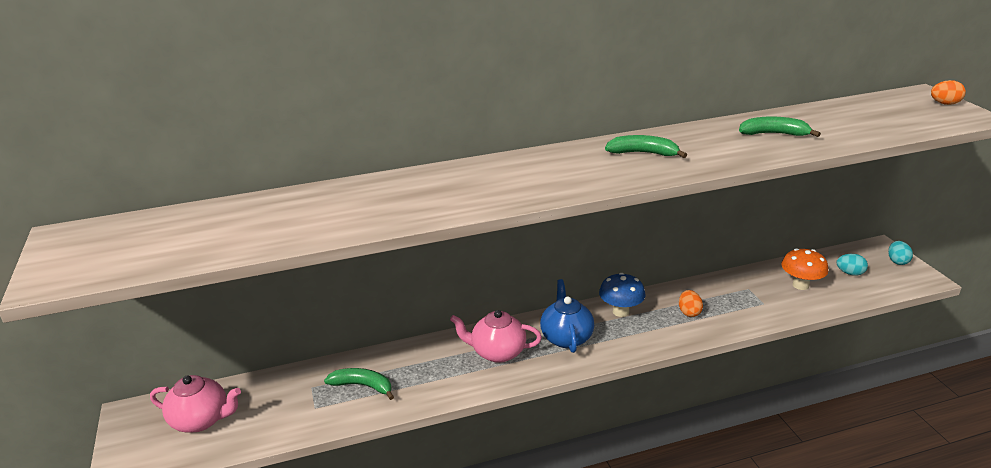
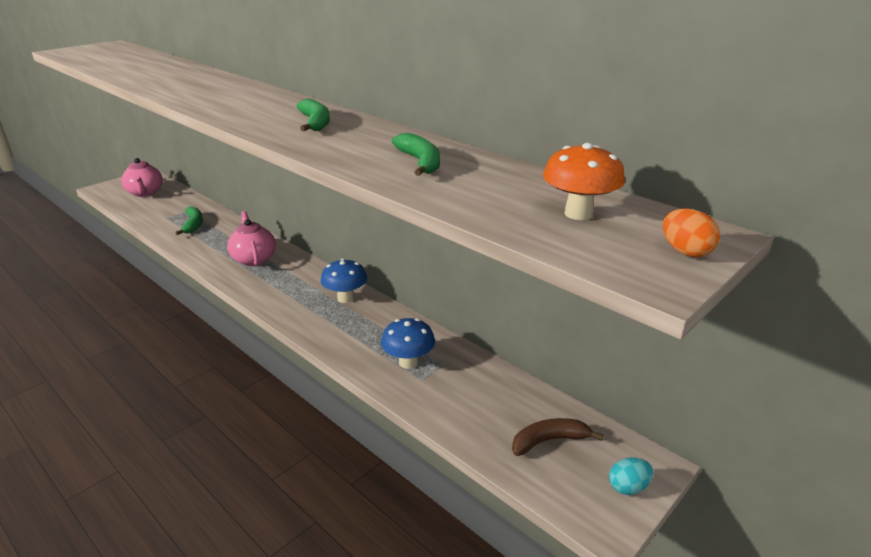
camera: 60 degrees right, 0 degrees up
(566, 337) = (290, 281): blue teapot -> none
(689, 312) = (369, 334): orange egg -> none
(739, 303) = (408, 362): none -> blue mushroom
(800, 285) = (483, 401): orange mushroom -> orange mushroom (578, 214)
(850, 273) = (549, 441): turquoise egg -> brown banana

